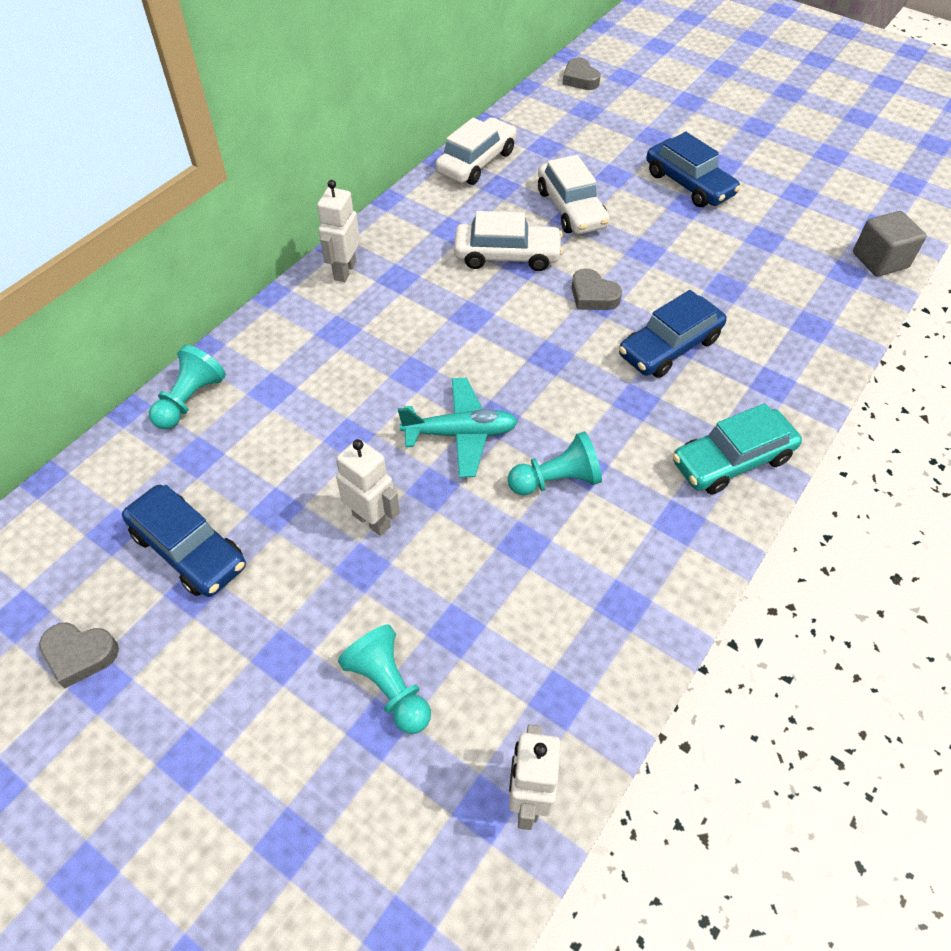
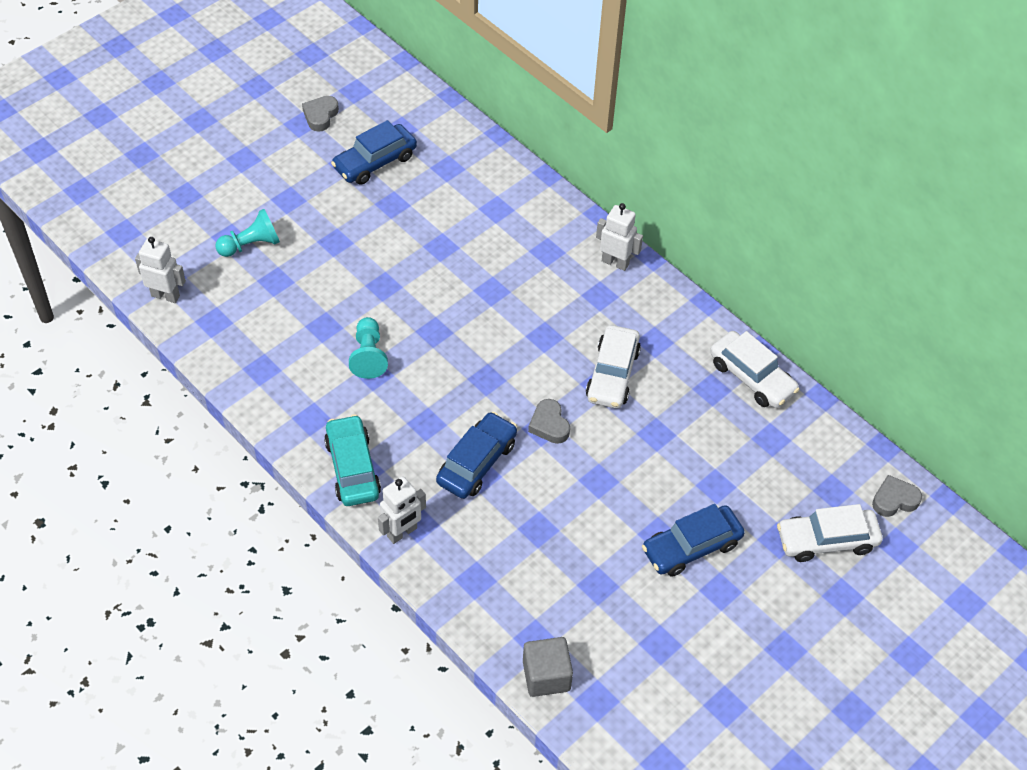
camera: 100 degrees right, 0 degrees up
(190, 400) = (498, 165): turquoise pawn -> none
(372, 520) = (368, 251): white robot -> white robot (402, 532)
(460, 433) = (426, 309): turquoise plane -> none
(571, 209) = (669, 437): white car -> white car (826, 540)
(593, 295) = (549, 425): grey heart -> grey heart turned 75 degrees counterclockwise
(669, 347) = (477, 462): blue car -> blue car turned 60 degrees clockwise

